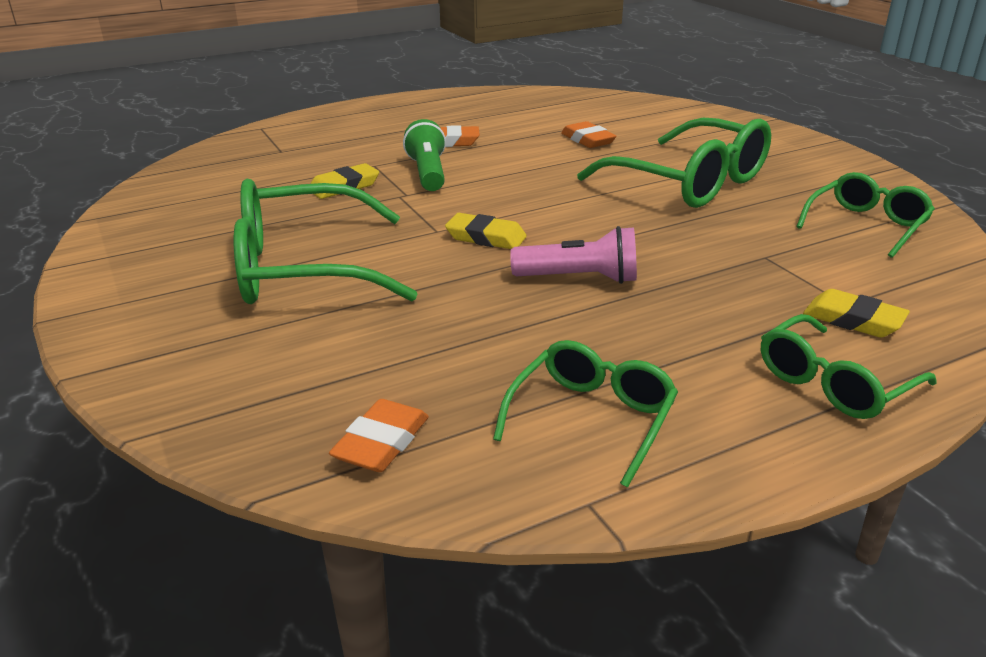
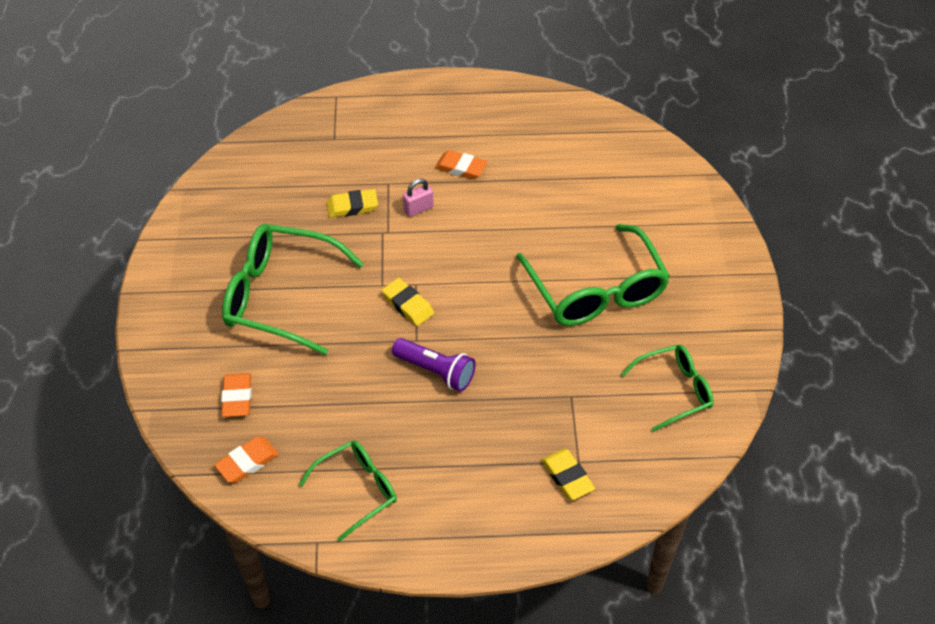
camera: 25 degrees right, 20 degrees up
(428, 173) = (418, 209): green flashlight -> pink padlock
(579, 278) = (435, 371): pink flashlight -> purple flashlight
(587, 140) = (567, 202): orange eraser -> orange eraser (237, 397)
(834, 383) = (505, 520): green glasses -> none

